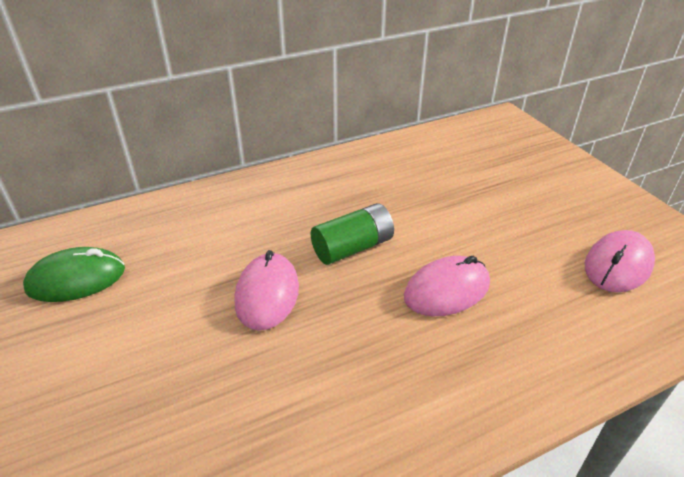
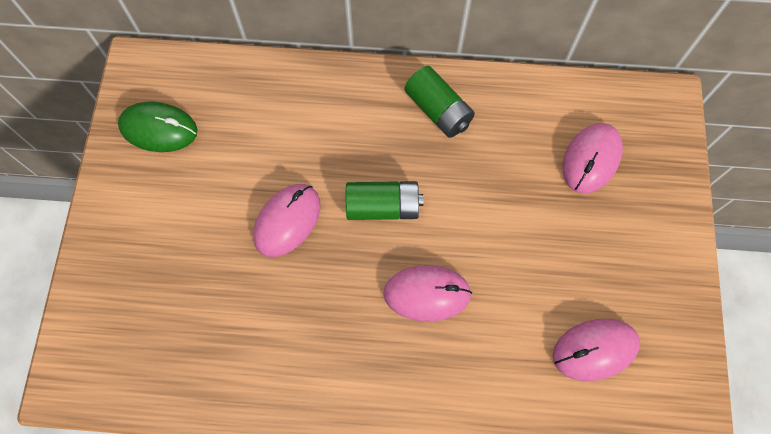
camera: 30 degrees right, 30 degrees up
(348, 174) = (438, 110): none -> green battery
(488, 160) = (591, 159): none -> pink mouse

